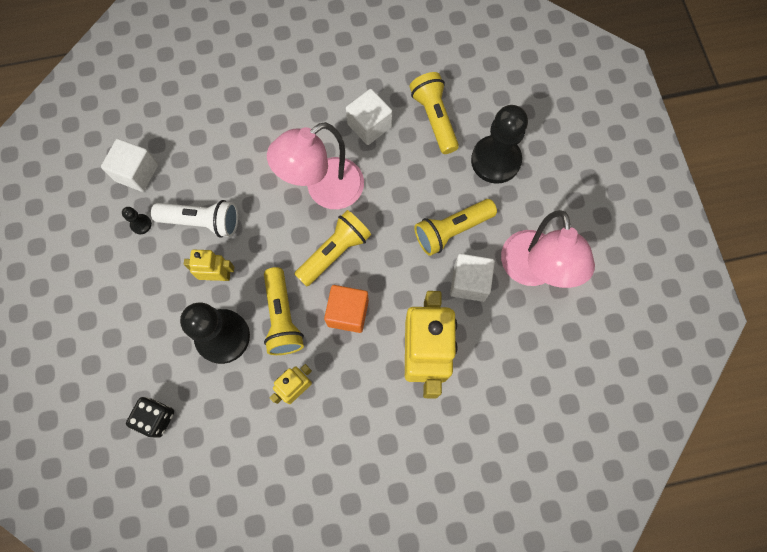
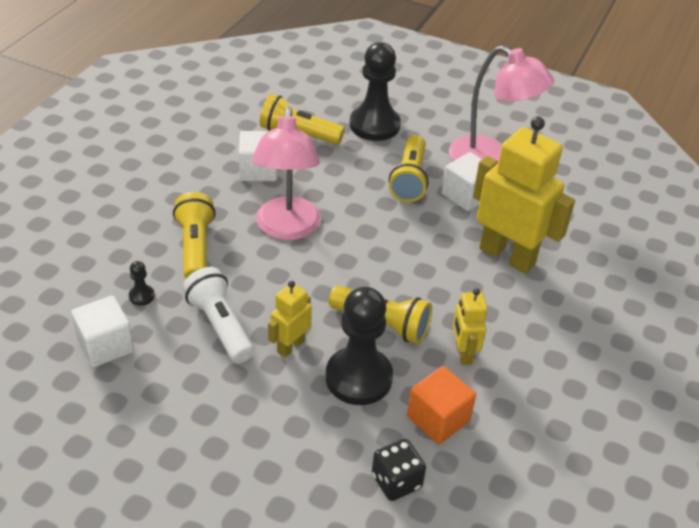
camera: 55 degrees left, 30 degrees down
(141, 224) = (167, 374): black pawn -> black pawn (141, 296)
(202, 222) = (220, 326): white flashlight -> white flashlight turned 75 degrees counterclockwise
(334, 252) = (354, 255): yellow flashlight -> yellow flashlight (195, 248)
(348, 313) = (421, 279): orange cube -> orange cube (438, 419)

